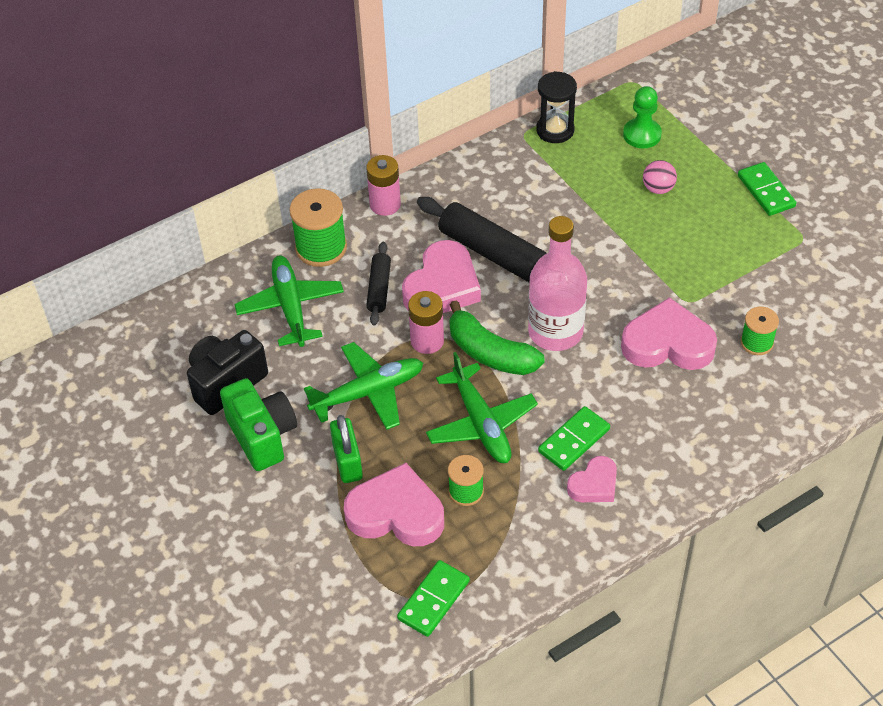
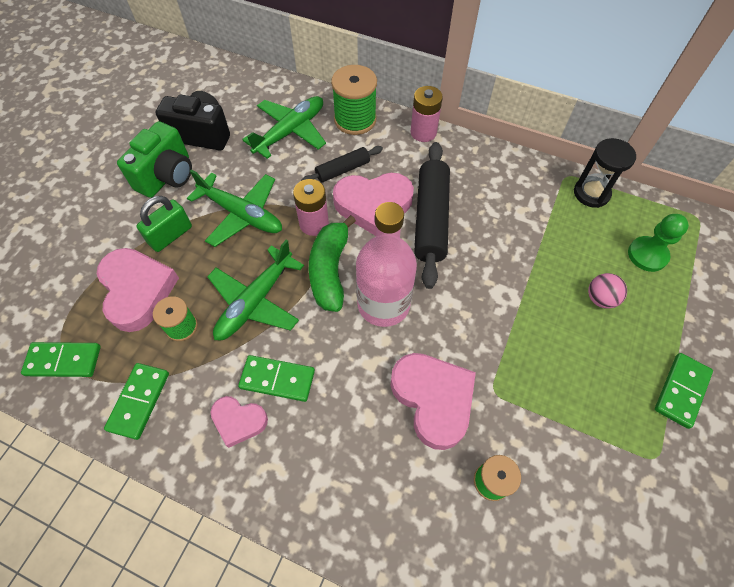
camera: 55 degrees right, 10 degrees up
(522, 552) = (139, 401): none -> green domino

